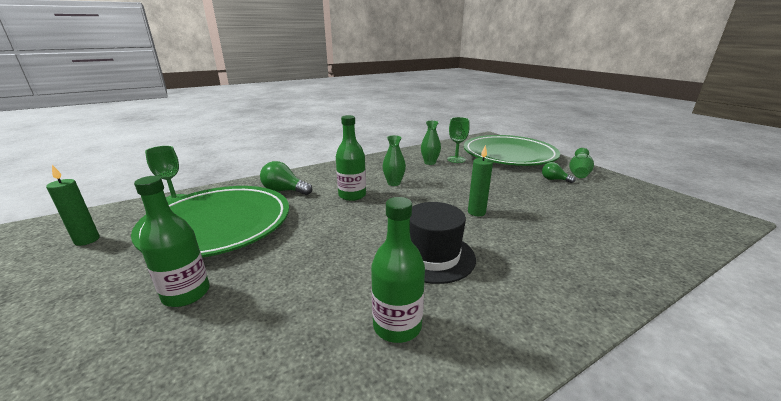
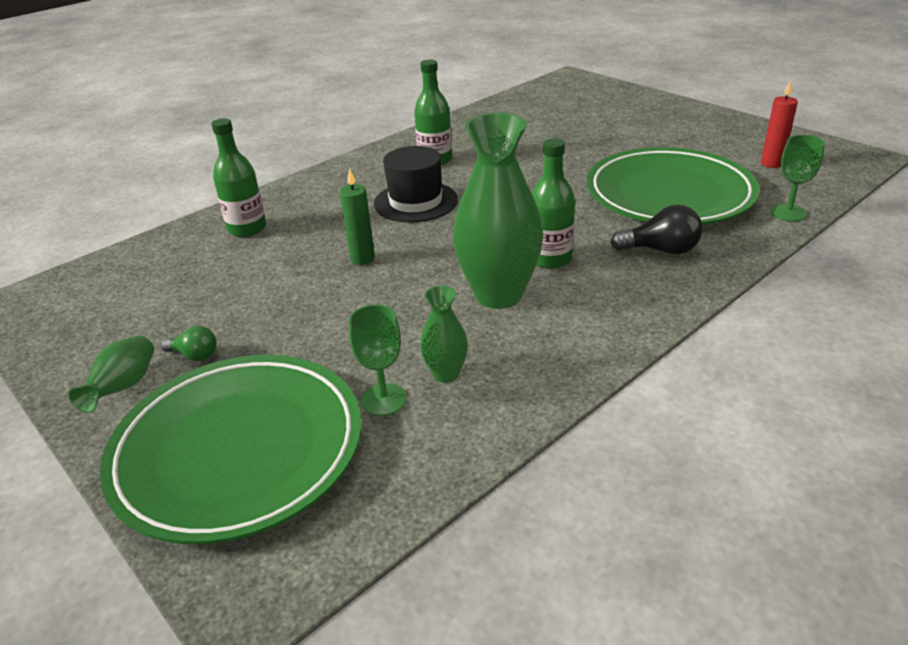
camera: 170 degrees right, 10 degrees up
(87, 240) = (771, 164): green candle -> red candle
(186, 294) = (603, 151): green bottle -> green bottle (247, 228)
(284, 191) = (661, 250): green light bulb -> black light bulb
(394, 183) = (498, 295): green vase -> green vase, size x2.09

